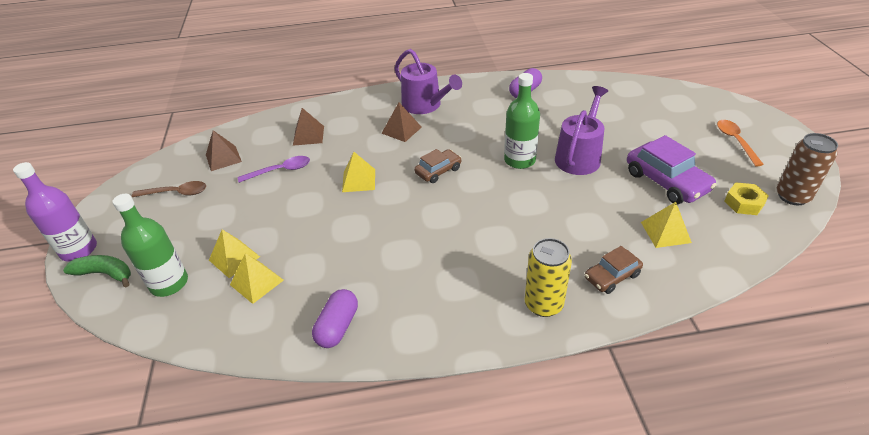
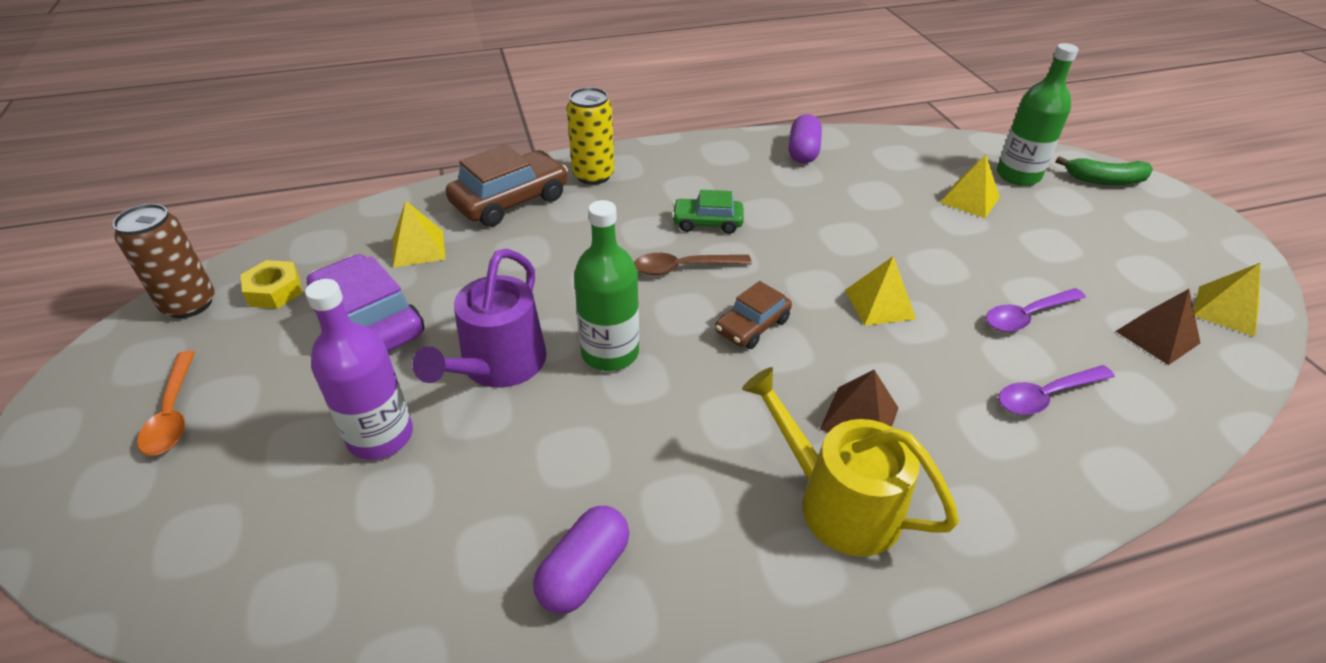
camera: 170 degrees right, 0 degrees up
(79, 250) = (1176, 200): purple bottle -> purple bottle (380, 436)
(176, 193) = (1154, 273): brown spoon -> brown spoon (684, 268)
(256, 282) = (919, 180): yellow pyramid -> yellow pyramid (1226, 310)
(308, 135) = (1046, 396): brown pyramid -> purple spoon
(425, 105) = (838, 503): purple watering can -> yellow watering can
(449, 245) = (707, 222): none -> green car
(612, 276) = (510, 200): brown car -> brown car, size x1.69

